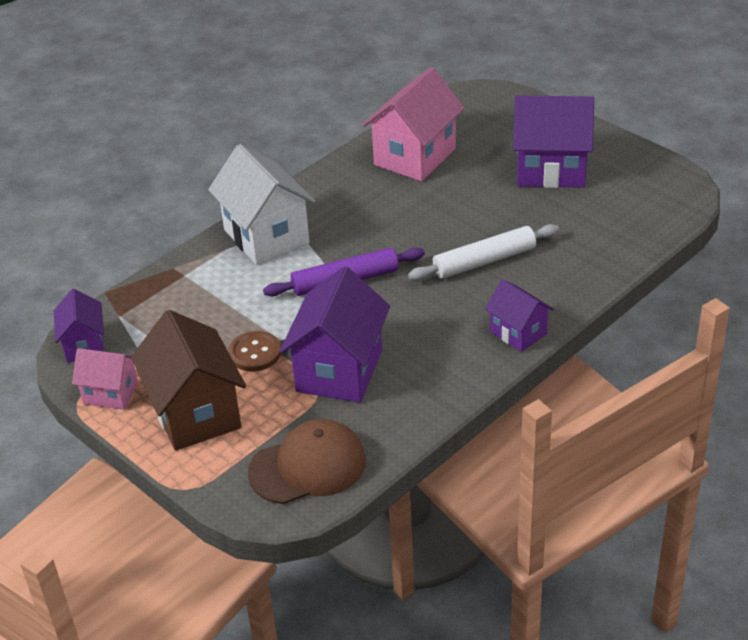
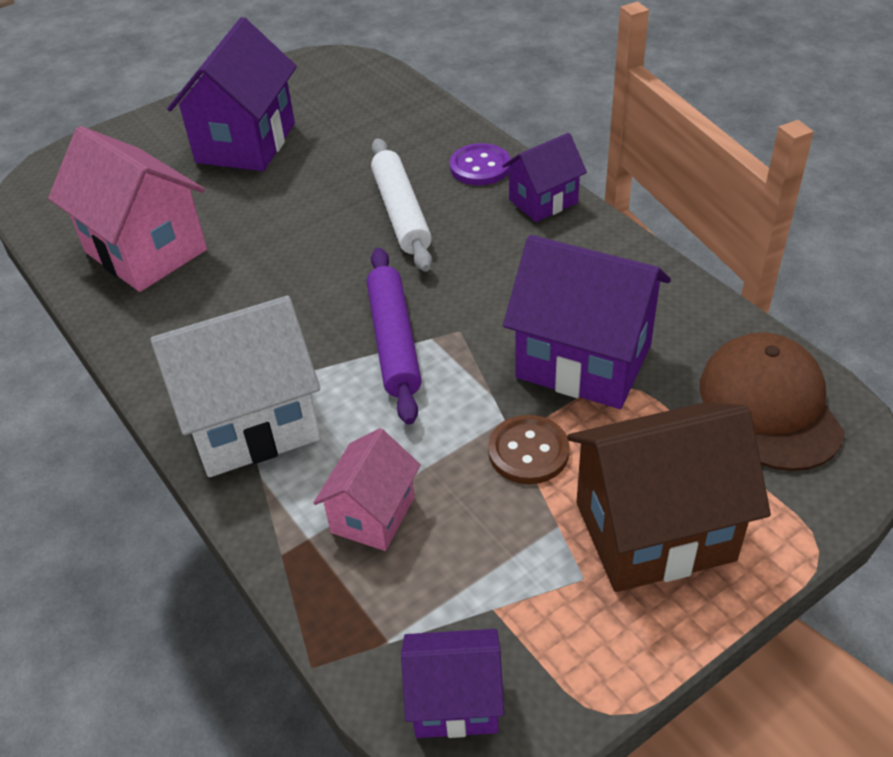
camera: 80 degrees left, 5 degrees up
(111, 393) = (593, 655): pink house -> pink house (373, 514)
(555, 293) = (480, 167): none -> purple button

